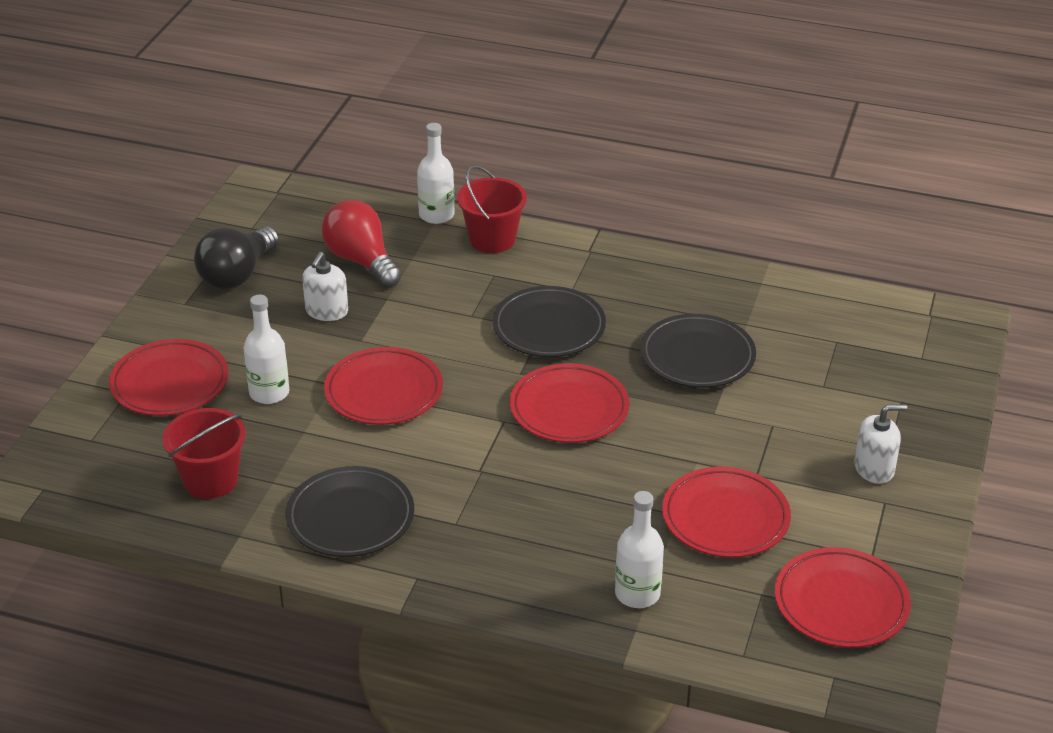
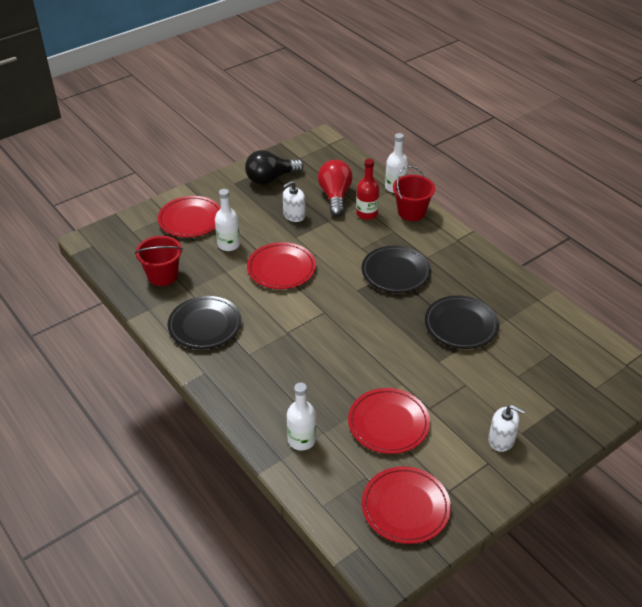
camera: 35 degrees right, 5 degrees up
(431, 266) = (366, 214): none -> red bottle
(569, 408) = (363, 321): red plate -> none

